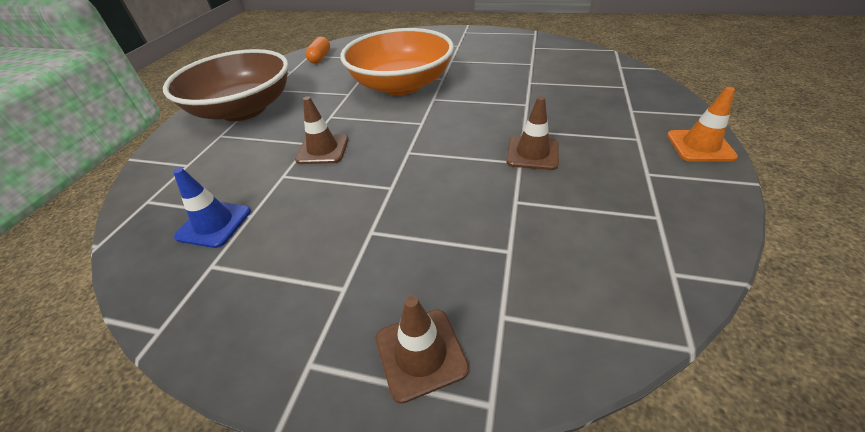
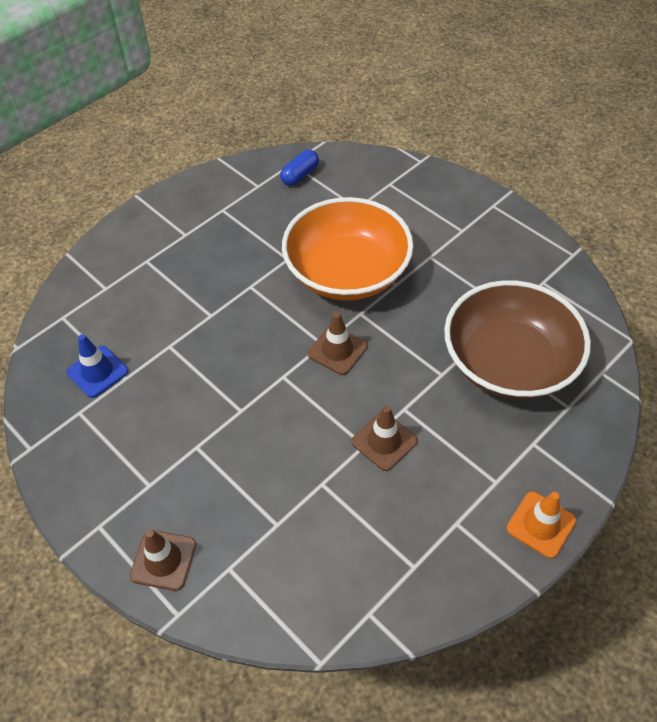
camera: 30 degrees right, 10 degrees up
(243, 109) = (183, 231): brown bowl -> brown bowl (509, 362)
(320, 58) = (300, 175): orange capsule -> blue capsule
(323, 149) = (217, 331): brown traffic cone -> brown traffic cone (337, 350)

